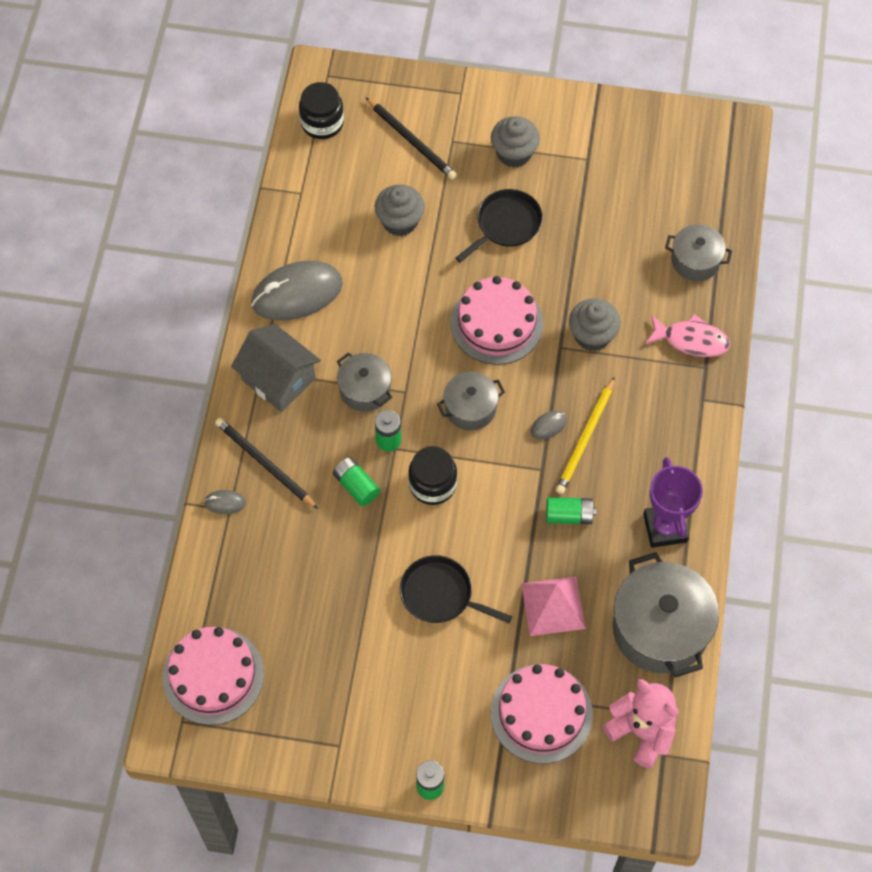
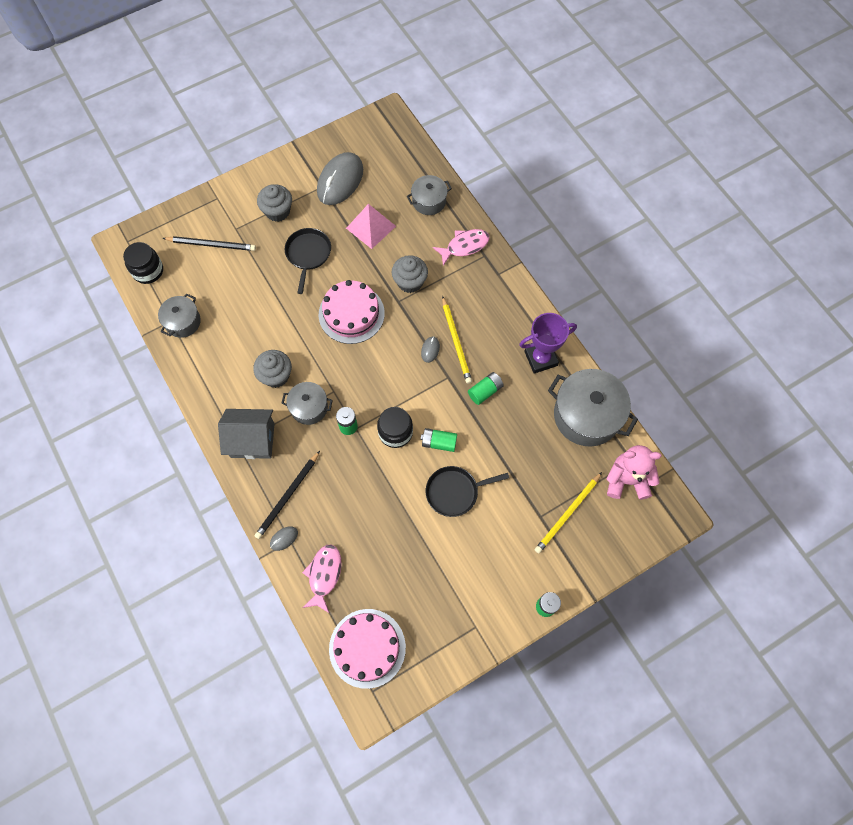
camera: 40 degrees left, 5 degrees up
(233, 570) = (324, 575): none -> pink fish
(265, 463) = (287, 496): black pencil -> black pencil turned 60 degrees counterclockwise
(297, 293) = (219, 381): grey mouse -> grey mouse (340, 181)
(356, 486) = (353, 467): green battery -> green battery (439, 442)
(400, 221) = (245, 296): grey cupcake -> grey cupcake (276, 376)
(470, 408) = (378, 372): grey pot -> grey pot (183, 322)
(541, 713) = (567, 514): pink cake -> yellow pencil
(553, 606) = (521, 448): pink pyramid -> pink pyramid (371, 227)
(665, 528) = (540, 358): purple trophy -> purple trophy turned 60 degrees counterclockwise

